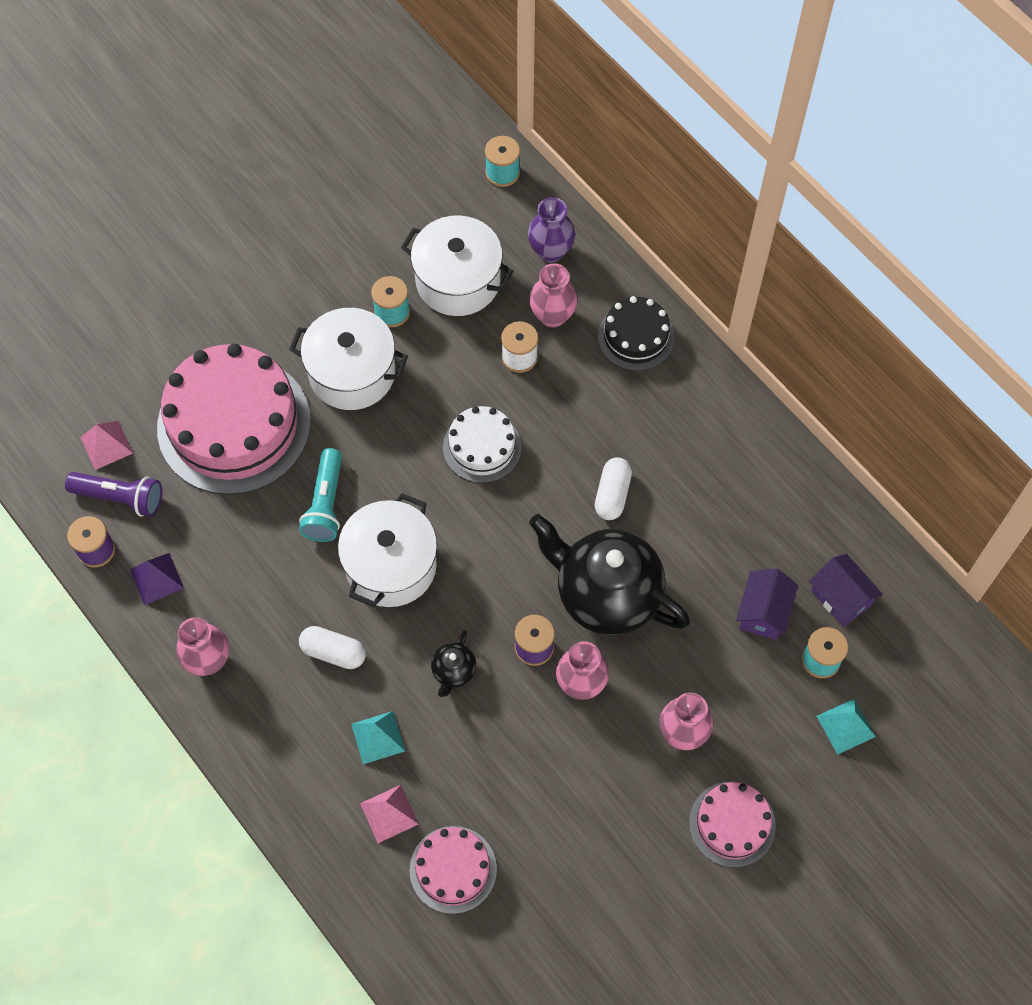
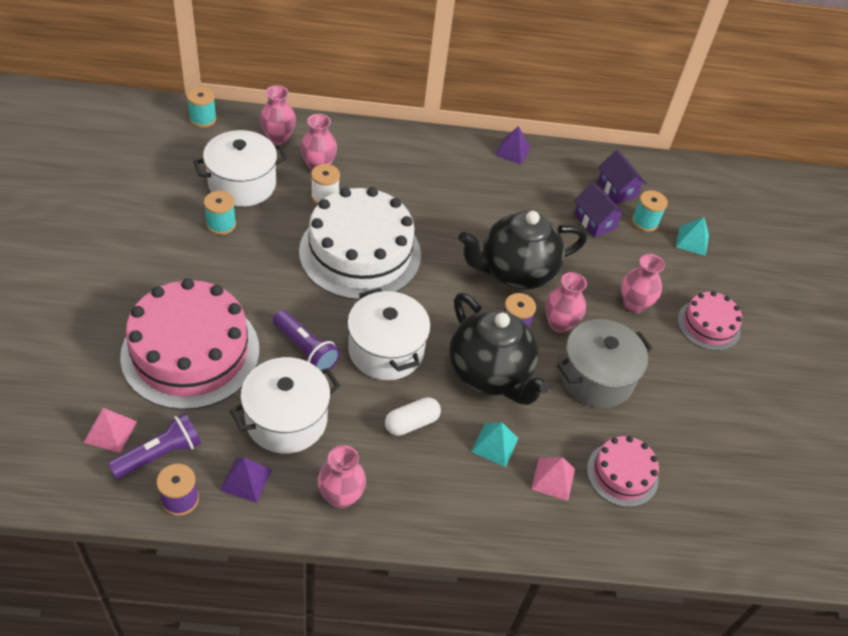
camera: 55 degrees left, 15 degrees down
(325, 504) = (306, 349): turquoise flashlight -> purple flashlight
(352, 373) = (235, 271): white pot -> white pot (286, 419)
(453, 671) = (490, 374): black teapot -> black teapot, size x2.39
(482, 447) = (360, 253): white cake -> white cake, size x1.96
(546, 766) = (596, 377): none -> grey pot
(550, 251) = (278, 138): purple vase -> pink vase
(612, 494) = (457, 224): white capsule -> none
(636, 337) = (375, 147): black cake -> none
(780, 457) = (512, 151): none -> purple pyramid
(841, 598) = (617, 189): purple house -> purple house turned 60 degrees clockwise

